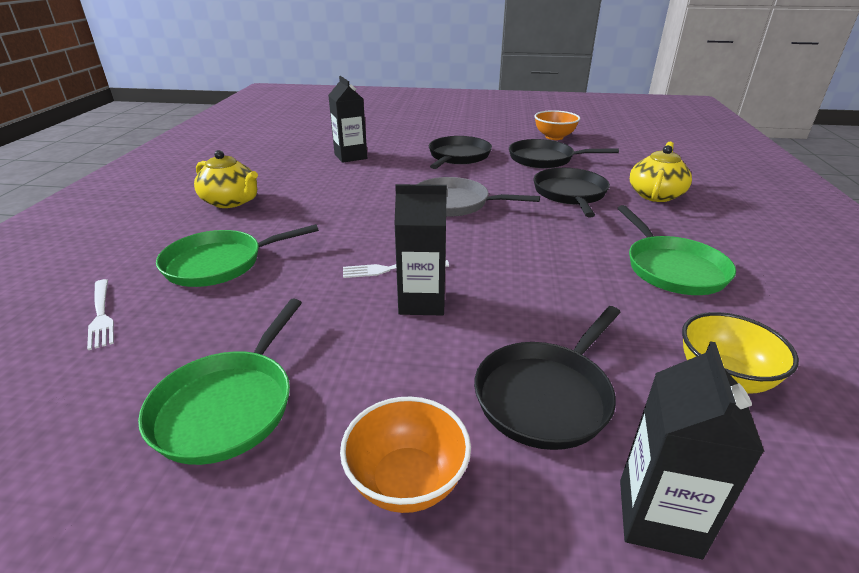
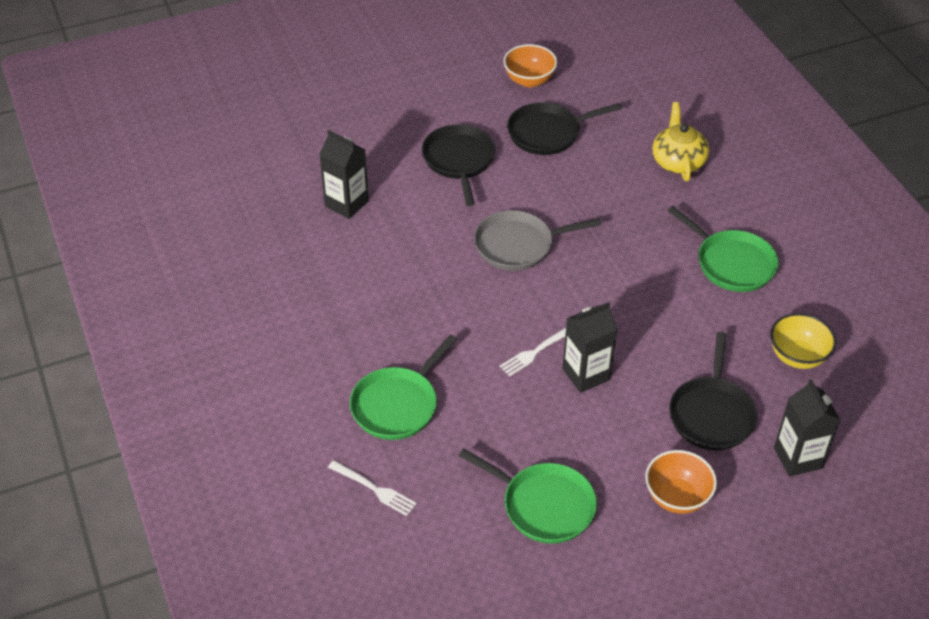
camera: 30 degrees left, 15 degrees up
(228, 406) = (543, 505): green pan -> green pan turned 45 degrees counterclockwise
(231, 201) = (310, 327): yellow teapot -> none
(570, 194) = (607, 189): black pan -> none

